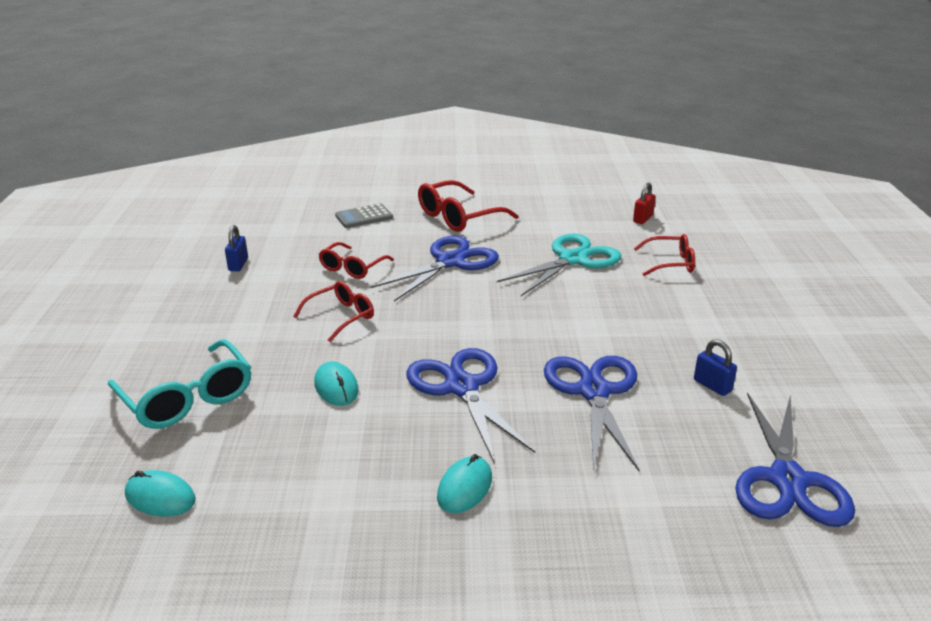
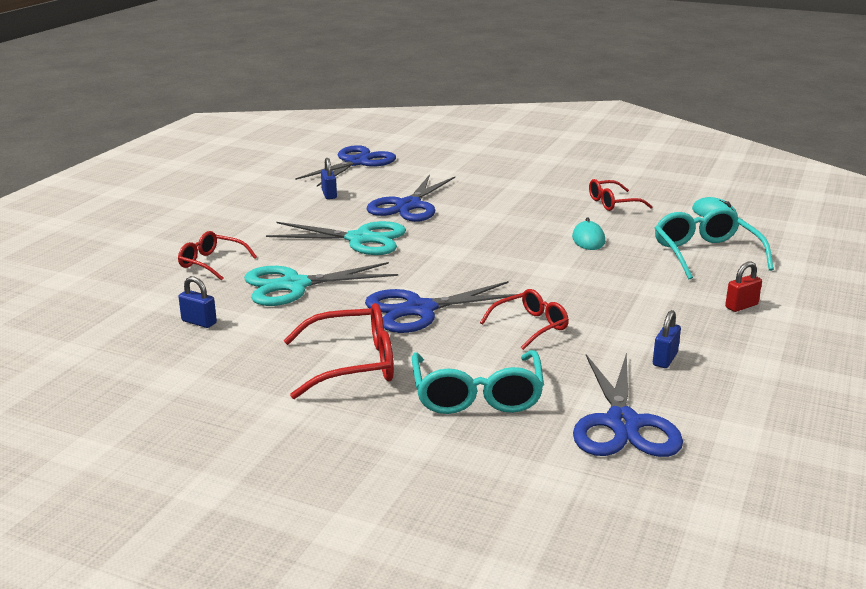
camera: 155 degrees left, 5 degrees down
(341, 316) = (564, 283): red glasses -> red glasses (612, 203)
(364, 217) = (477, 395): grey calculator -> turquoise glasses
(462, 387) = (496, 223): blue scissors -> blue scissors (622, 424)
(464, 487) = (531, 188): turquoise mouse -> none
(583, 322) = (360, 239): none -> turquoise scissors
(595, 219) = (199, 322): none -> blue padlock
(643, 219) = (148, 310): red padlock -> red padlock (741, 306)

